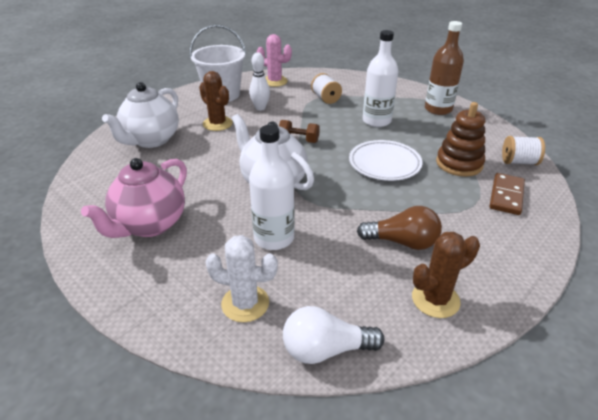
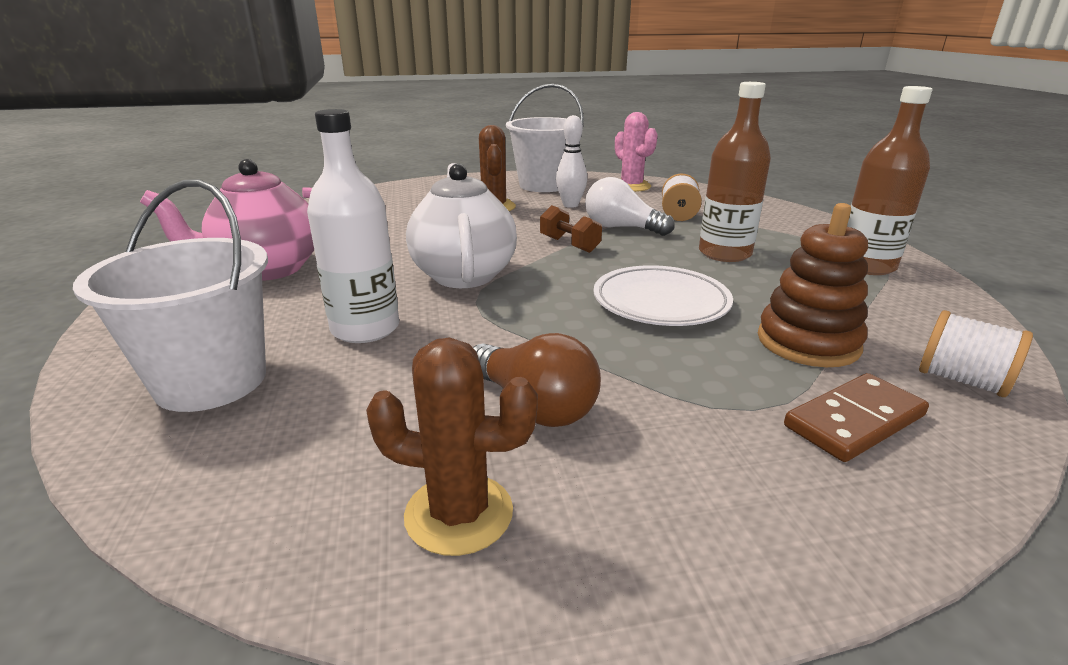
camera: 35 degrees right, 10 degrees down
(151, 140) = (400, 204): white teapot -> none
(245, 303) = (211, 381): white cactus -> white bucket
(325, 349) = (192, 486): white light bulb -> white light bulb (621, 228)
(376, 121) = (724, 253): white bottle -> brown bottle

